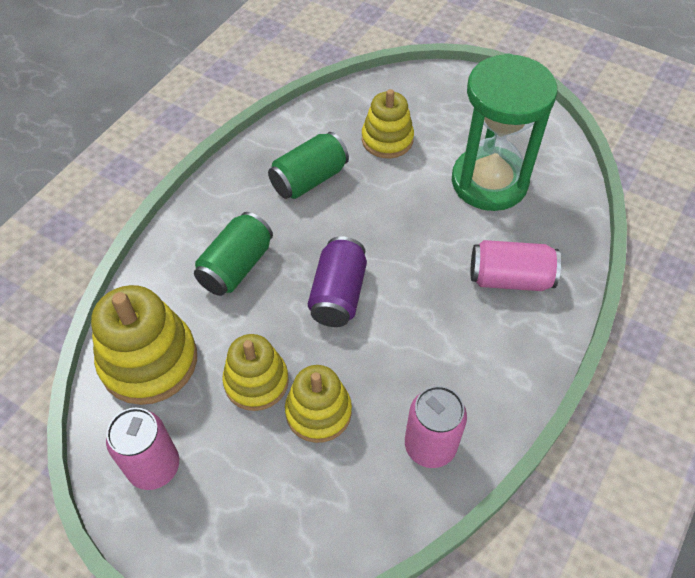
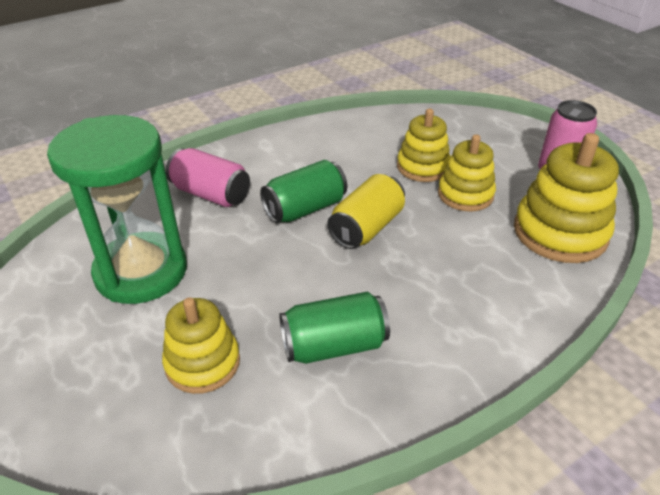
camera: 155 degrees left, 15 degrees down
(236, 267) = (458, 280): green can -> green can (305, 209)
(338, 294) = (366, 228): purple can -> yellow can
(430, 446) = (354, 134): pink can -> none

